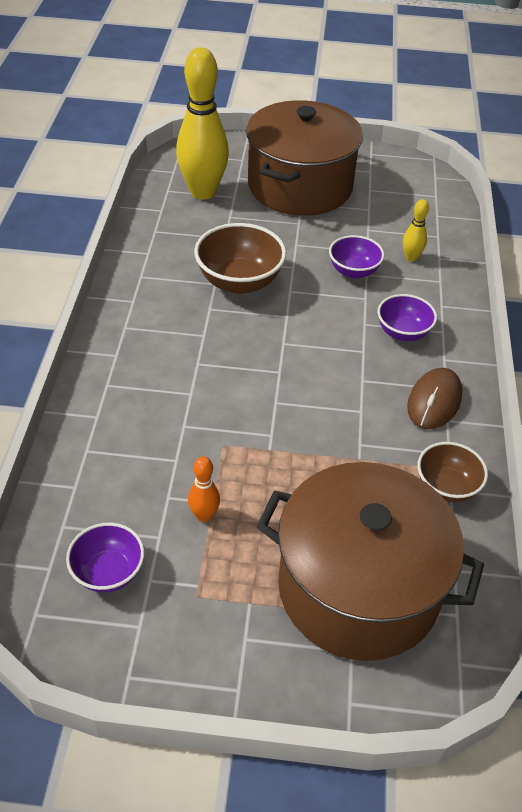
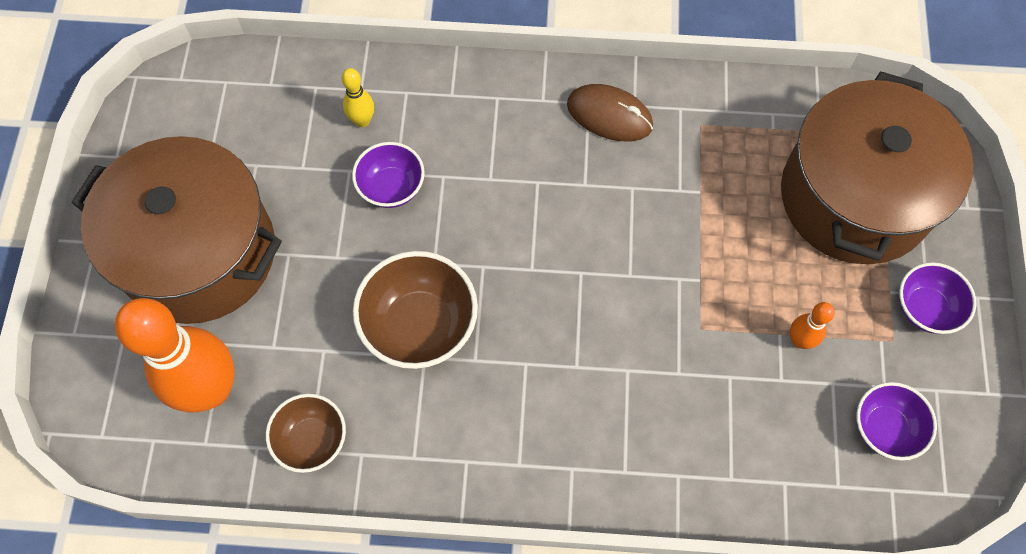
camera: 90 degrees left, 20 degrees up
(203, 192) = (211, 389): yellow bowling pin -> orange bowling pin
(403, 332) = (502, 138): purple bowl -> purple bowl (925, 308)
(446, 487) = (724, 114): brown bowl -> brown bowl (312, 440)

